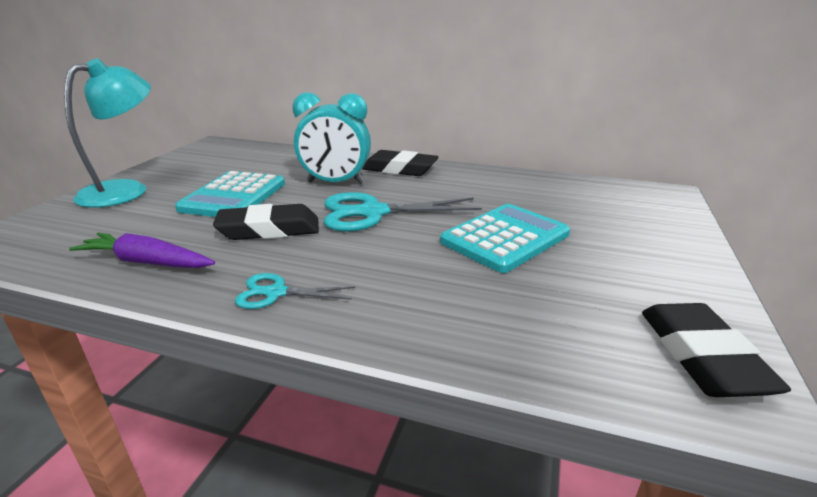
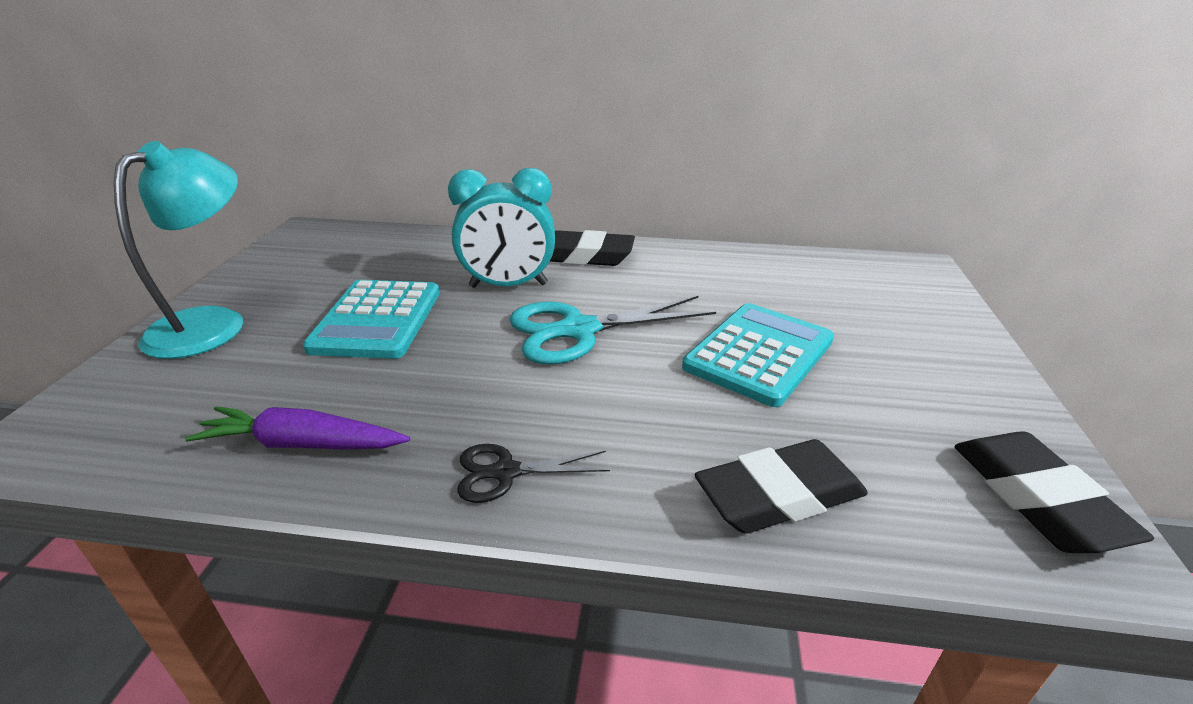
camera: 10 degrees left, 5 degrees up
(269, 229) = (452, 371): black eraser -> black eraser (779, 495)
(276, 293) = (505, 472): turquoise scissors -> black scissors

